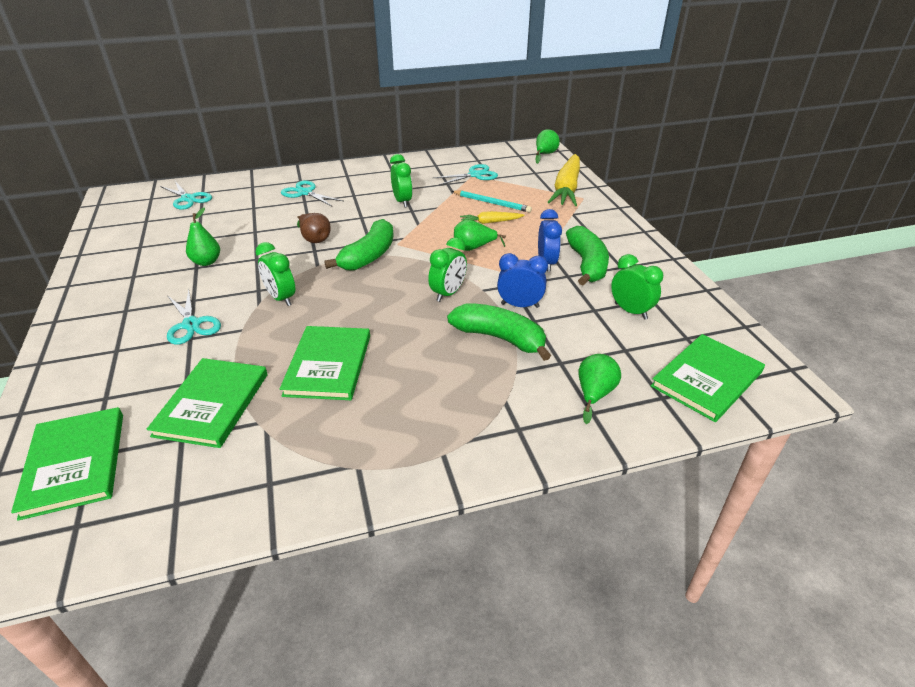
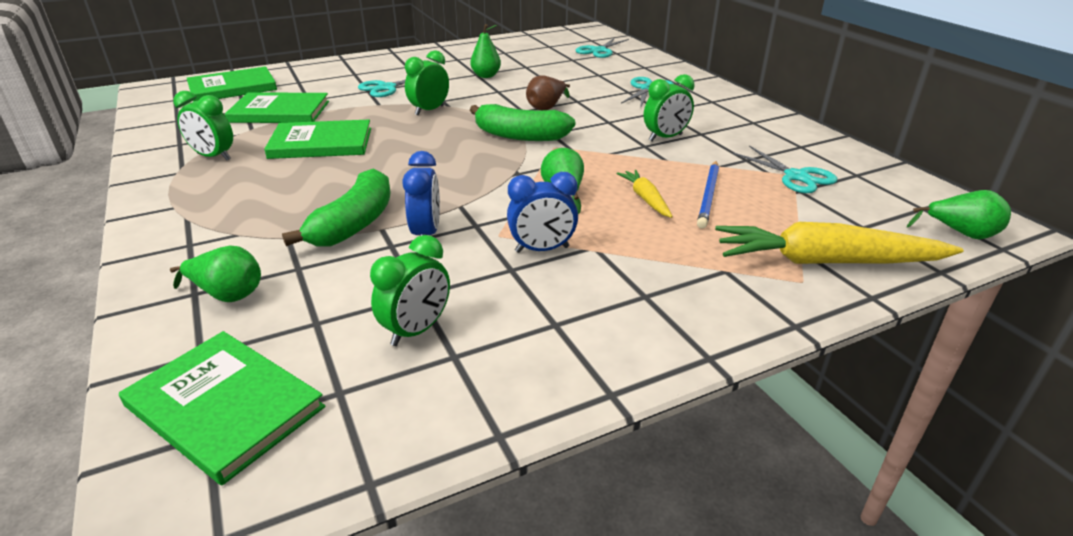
camera: 80 degrees right, 5 degrees down
(448, 293) = (448, 185): green clock -> green clock (213, 157)
(492, 203) = (708, 196): turquoise pencil -> blue pencil
(587, 264) = (551, 286): green banana -> none

